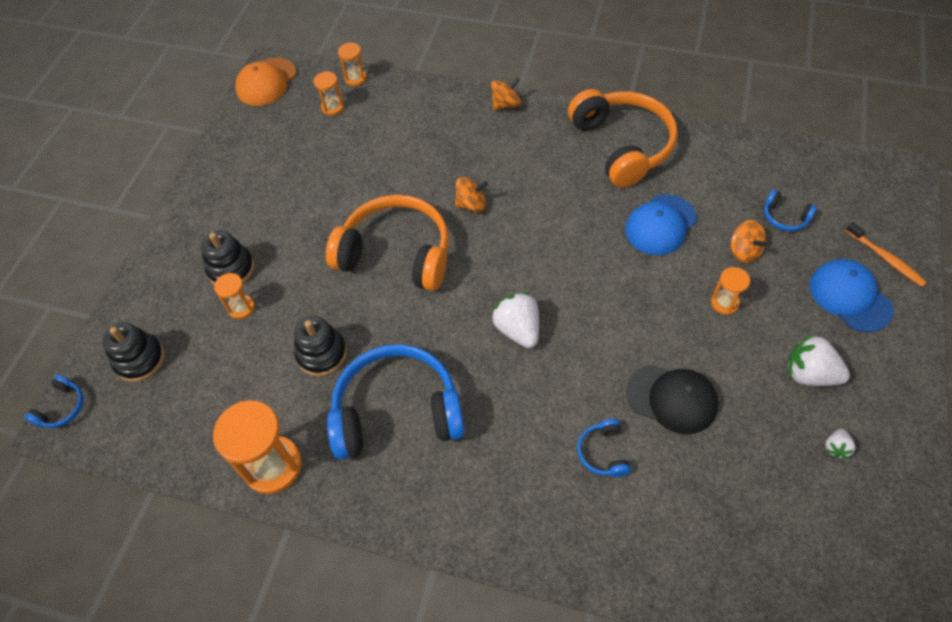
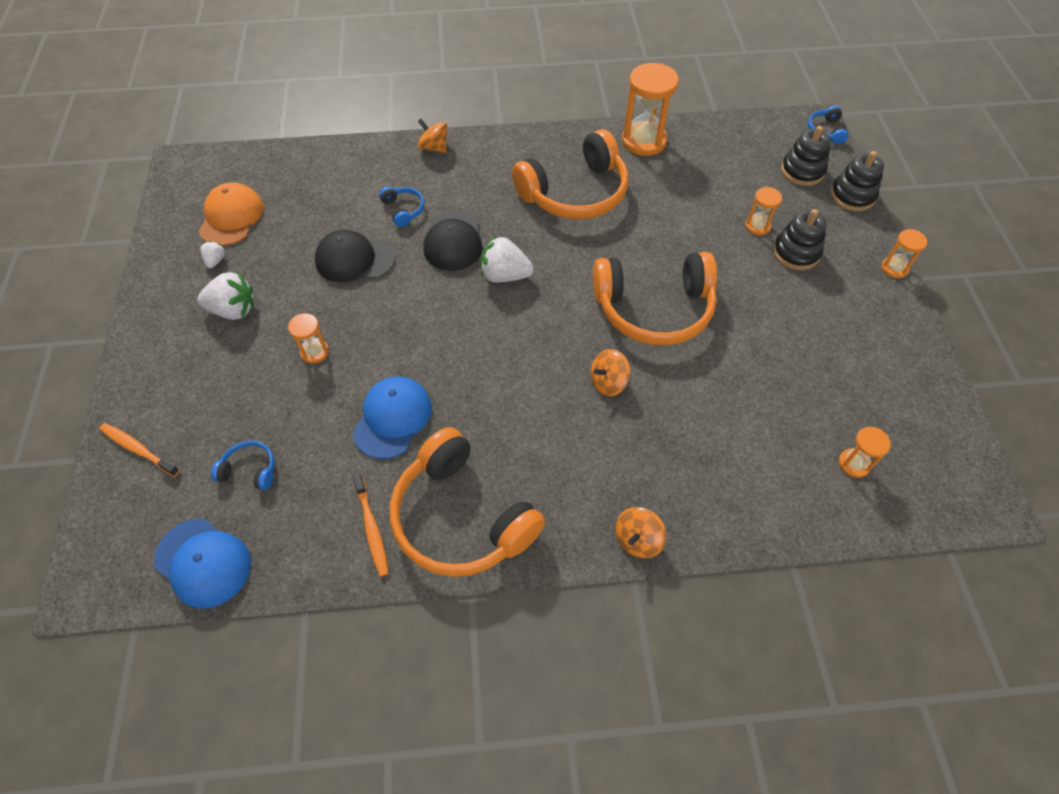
camera: 155 degrees right, 0 degrees up
(266, 82) = (970, 477): orange cap -> orange cap (231, 217)
(321, 354) = (662, 213): black stacking toy -> black stacking toy (852, 196)
(355, 78) = (863, 521): orange hourglass -> orange hourglass (894, 268)
(397, 412) = (575, 193): blue headphones -> orange headphones
(518, 329) = (505, 275): white strawberry -> white strawberry turned 150 degrees clockwise
(558, 388) = (453, 241): none -> black cap
(690, 155) = (371, 528): none -> orange toothbrush
(744, 251) = (296, 413): orange spinning top -> orange spinning top (434, 148)
(849, 297) = (185, 394): blue cap -> blue cap (203, 562)

